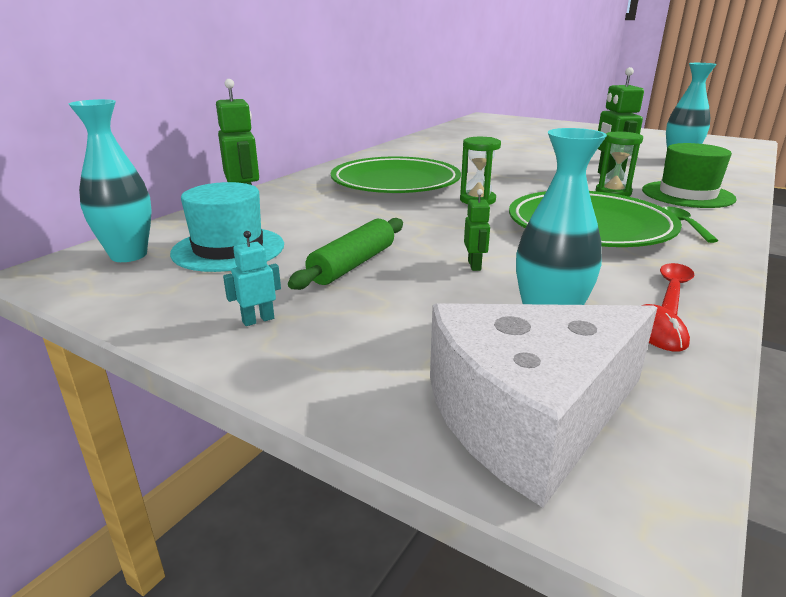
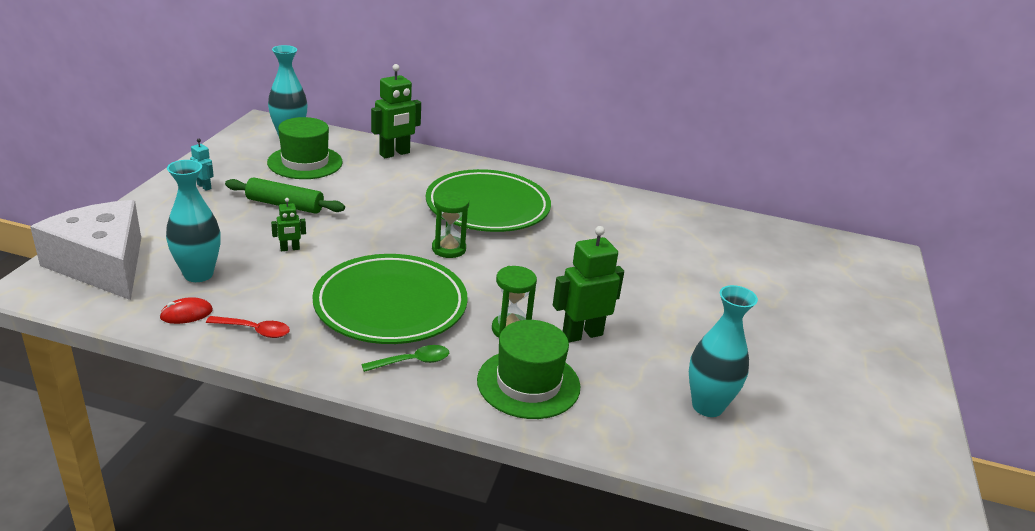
camera: 70 degrees right, 5 degrees up
(228, 249) = (305, 162): turquoise hat -> green hat

